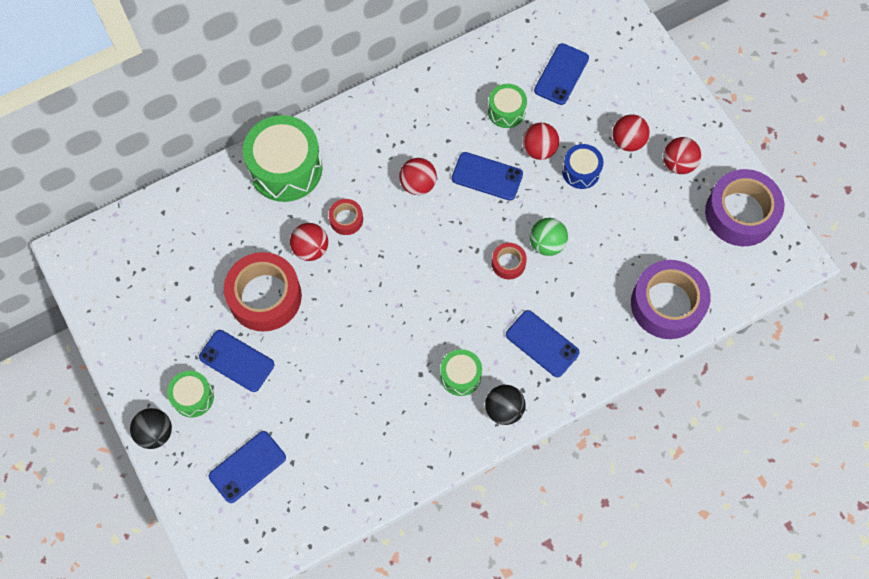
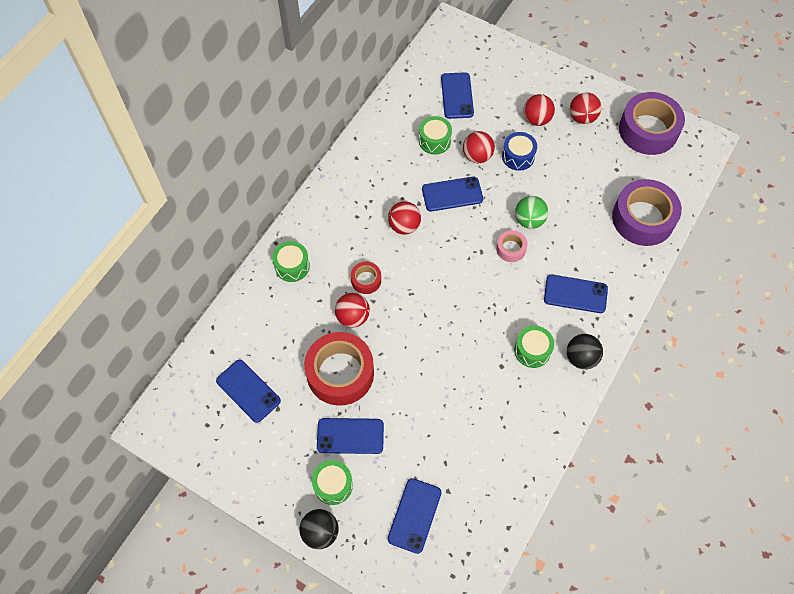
camera: 30 degrees left, 5 degrees down
(172, 267) = (248, 391): none -> blue phone
(285, 168) = (292, 266): green drum -> green drum, size x0.52
(508, 263) = (511, 249): red tape -> pink tape

